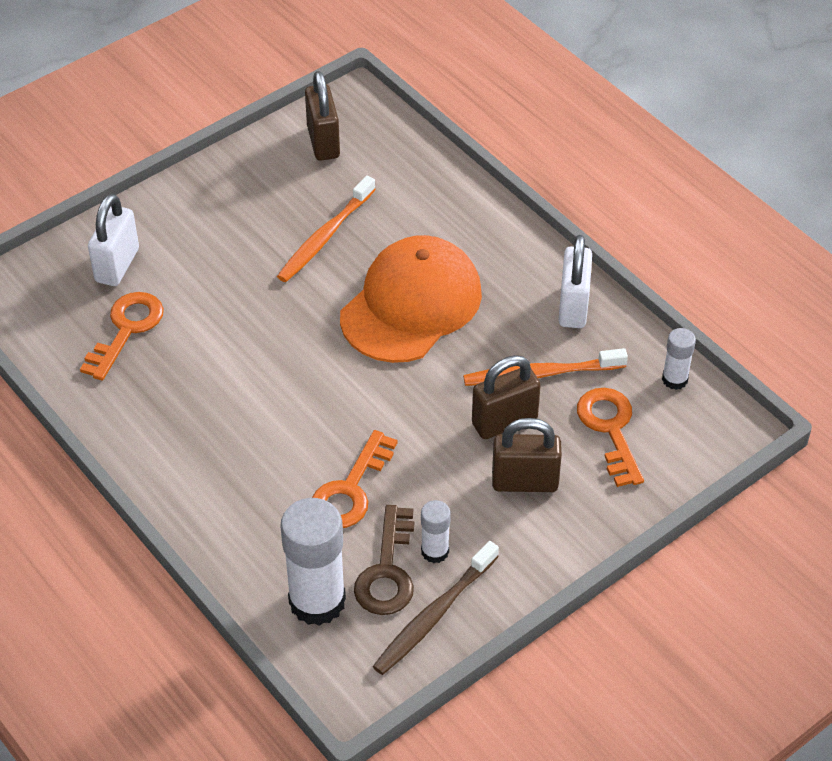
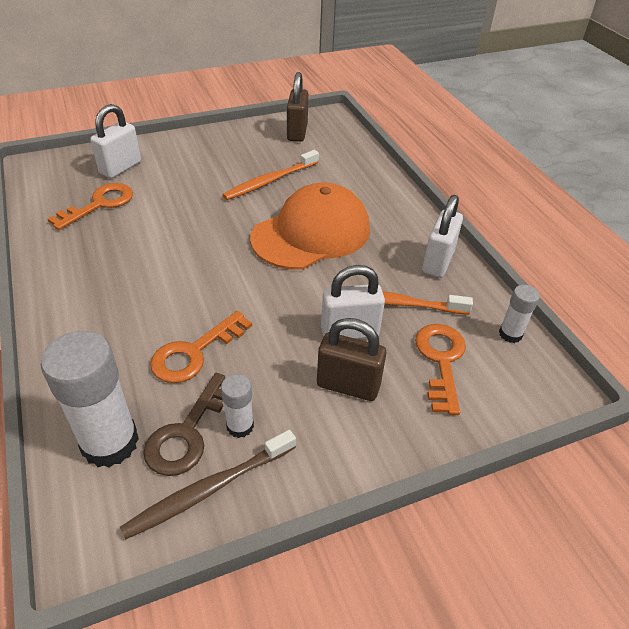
camera: 15 degrees right, 5 degrees down
(504, 422) = (349, 332): brown padlock -> white padlock

